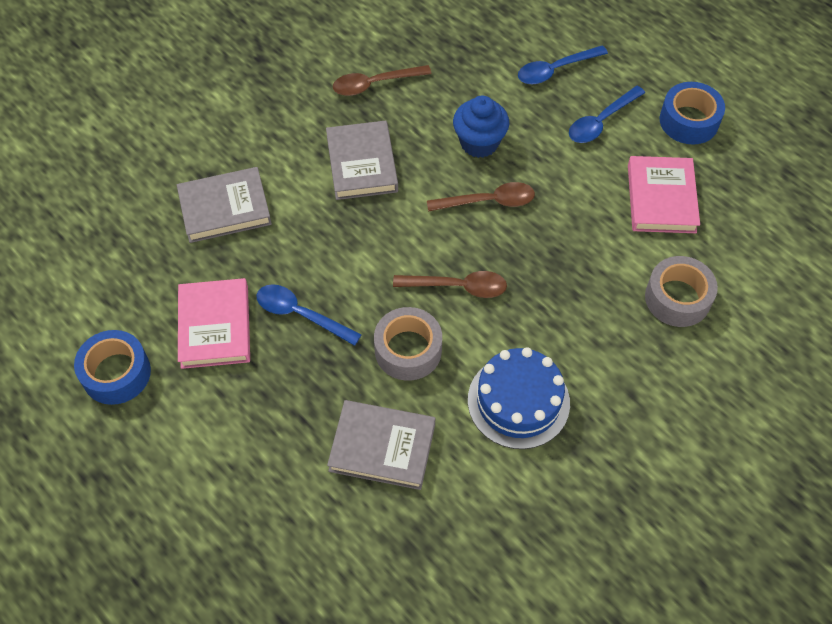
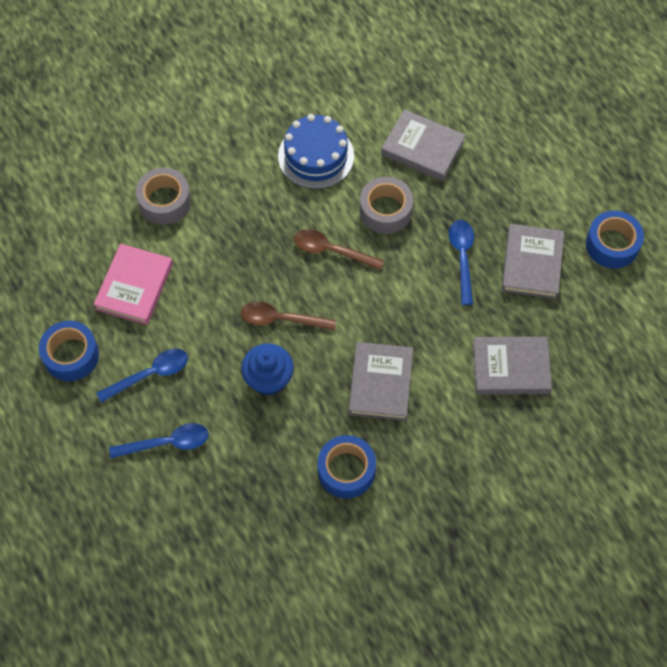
camera: 165 degrees left, 5 degrees up
(215, 326) = (532, 264): pink book -> grey book
(300, 314) = (462, 257): blue spoon -> blue spoon turned 135 degrees counterclockwise
(374, 84) = (346, 470): brown spoon -> blue tape

